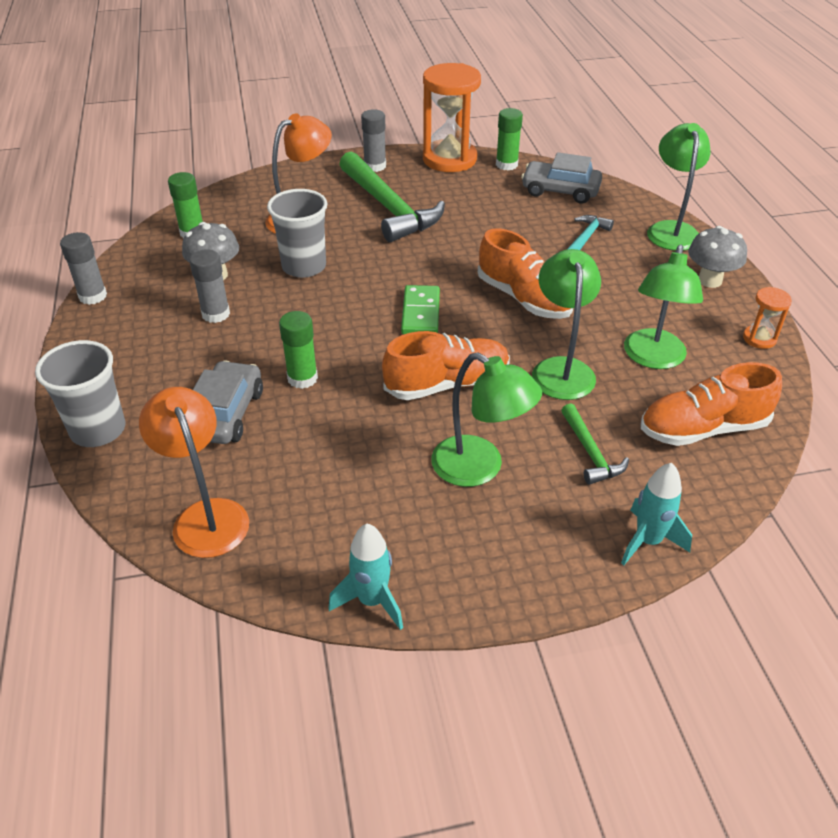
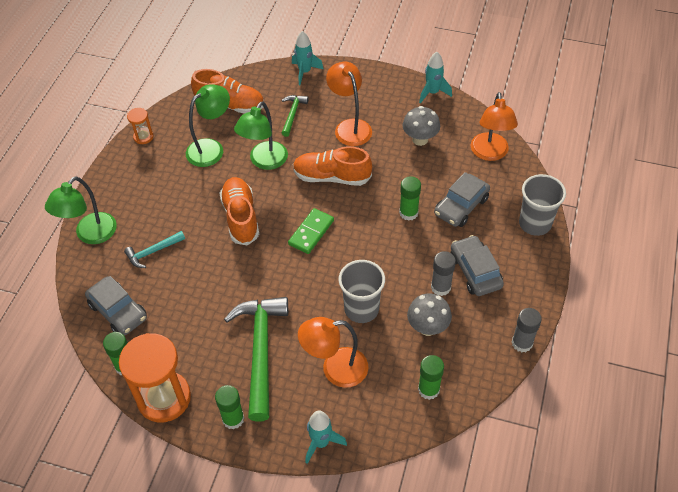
camera: 150 degrees left, 10 degrees up
(175, 343) = (475, 271): none -> grey car
(282, 176) = (321, 443): none -> turquoise rocket
(375, 166) = (233, 419): grey glue stick -> green glue stick
(479, 468) = (349, 127): green lamp -> orange lamp
(710, 280) = (119, 184): grey mushroom -> grey mushroom (420, 139)

